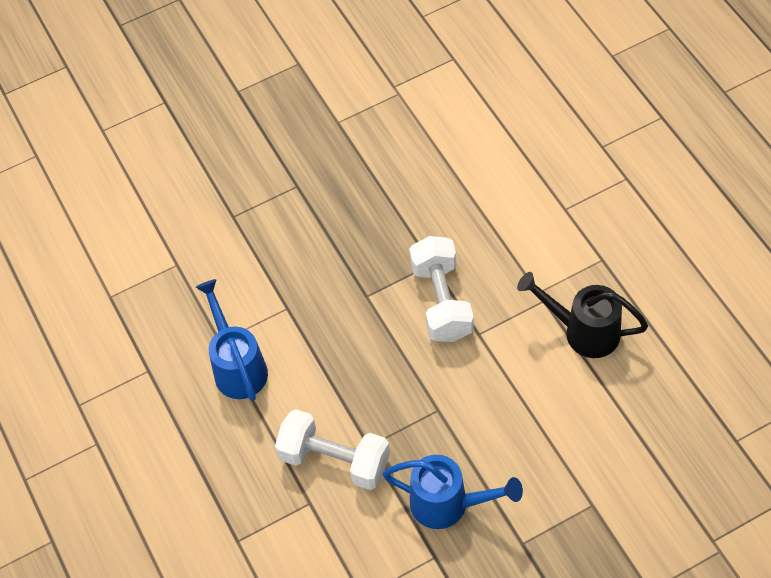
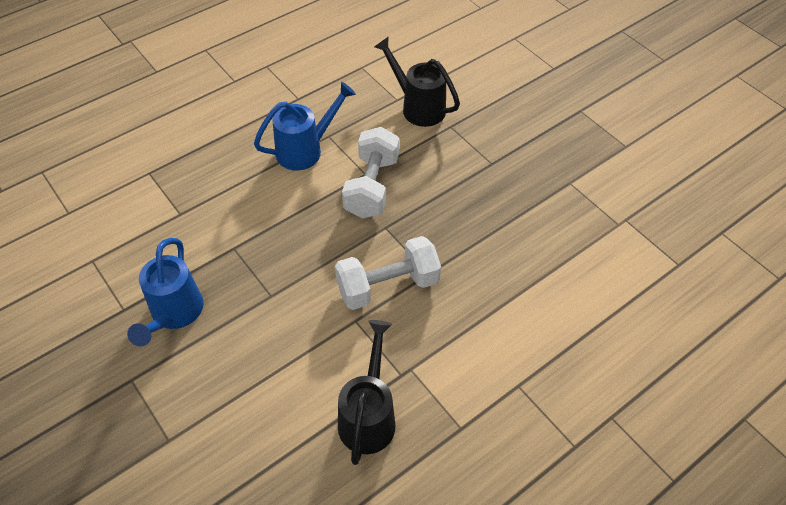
camera: 75 degrees right, 5 degrees down
(195, 244) = (418, 107): none -> black watering can
(335, 460) = (219, 225): white dumbbell -> white dumbbell (372, 186)

